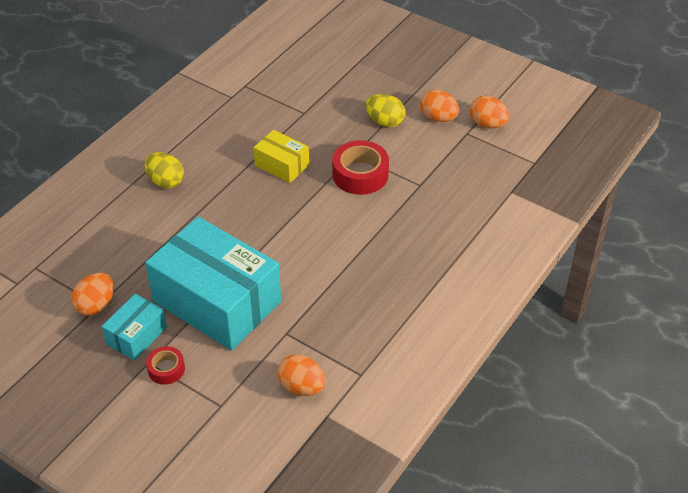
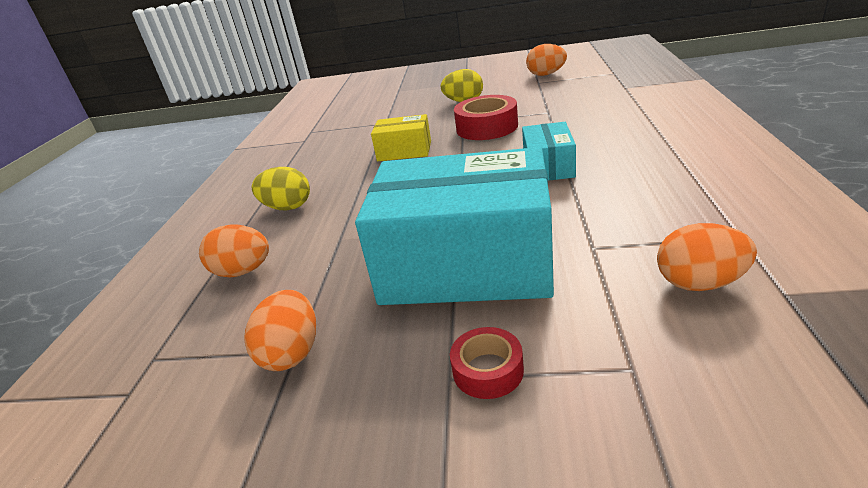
camera: 25 degrees left, 15 degrees down
(136, 335) = (393, 354): turquoise box -> turquoise box (548, 167)
(438, 118) = (504, 85): orange egg -> orange egg (243, 271)

